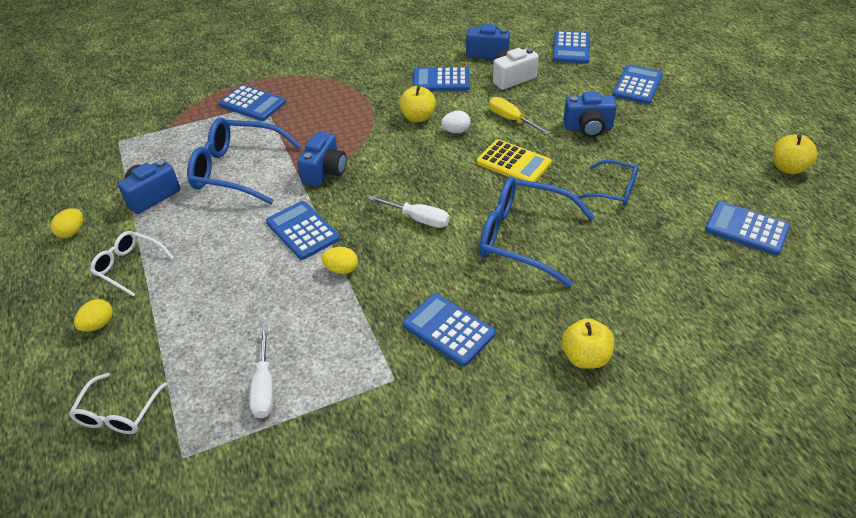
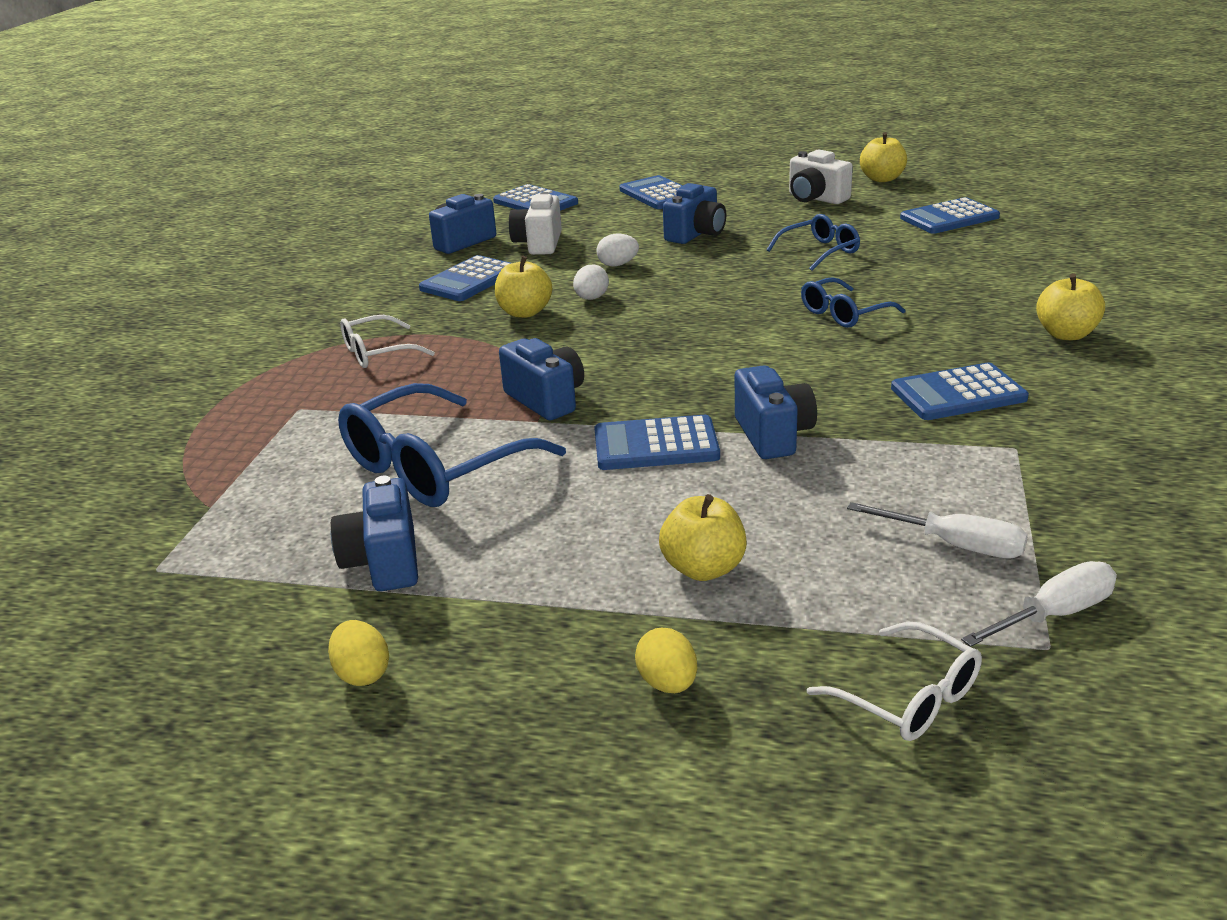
camera: 55 degrees left, 15 degrees down
(130, 266) = (549, 620): white glasses -> white glasses (378, 352)
(194, 298) = (703, 568): none -> yellow apple
(252, 103) = (281, 418): blue calculator -> none
(341, 269) = (773, 435): yellow egg -> blue camera
(419, 219) = (734, 362): white screwdriver -> white screwdriver (1055, 614)
(511, 119) = (618, 265): yellow screwdriver -> white egg
(513, 163) = (702, 284): yellow calculator -> none
(524, 238) = (844, 313): blue glasses -> blue glasses, size x0.56
(709, 152) = (816, 198): none -> white camera

